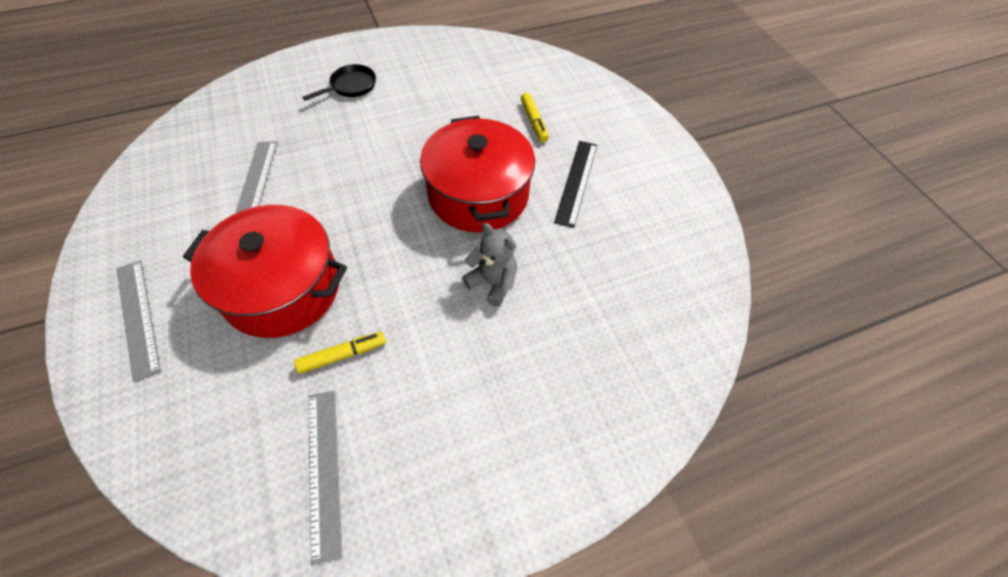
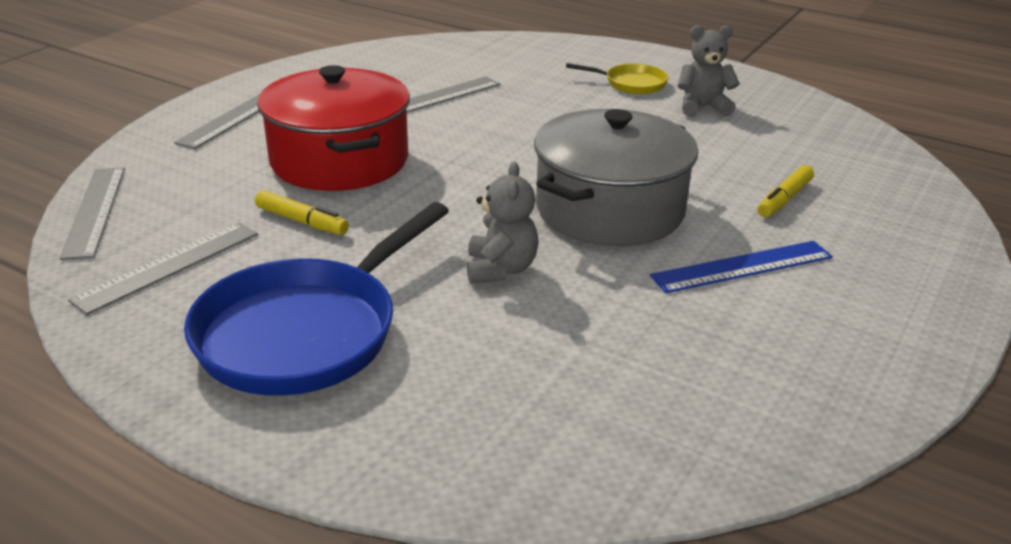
camera: 55 degrees right, 25 degrees down
(187, 491) = (94, 211): none -> grey ruler
(351, 86) = (631, 84): black pan -> yellow pan
(413, 80) = (703, 107): none -> grey teddy bear
(475, 421) = (305, 332): none -> blue pan
(478, 194) = (610, 210): red pot -> grey pot
(576, 182) = (742, 266): black ruler -> blue ruler

